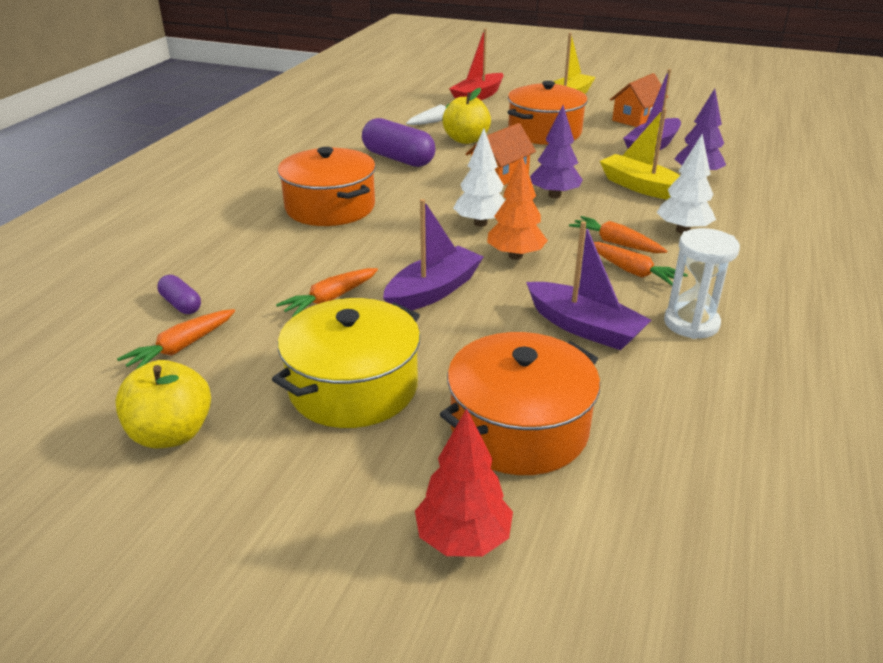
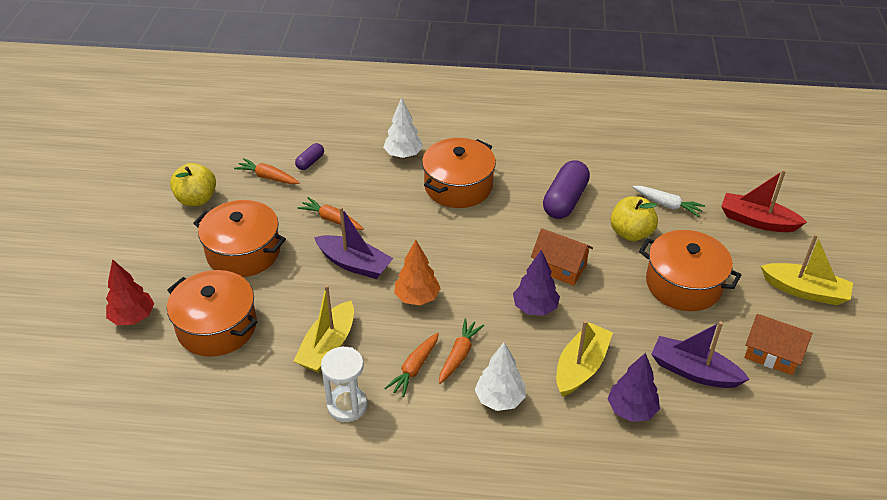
camera: 75 degrees right, 10 degrees up
(353, 387) = (243, 252): yellow pot -> orange pot
(480, 223) = (463, 270): white tree -> white tree (403, 155)
(584, 327) = (328, 346): purple boat -> yellow boat

